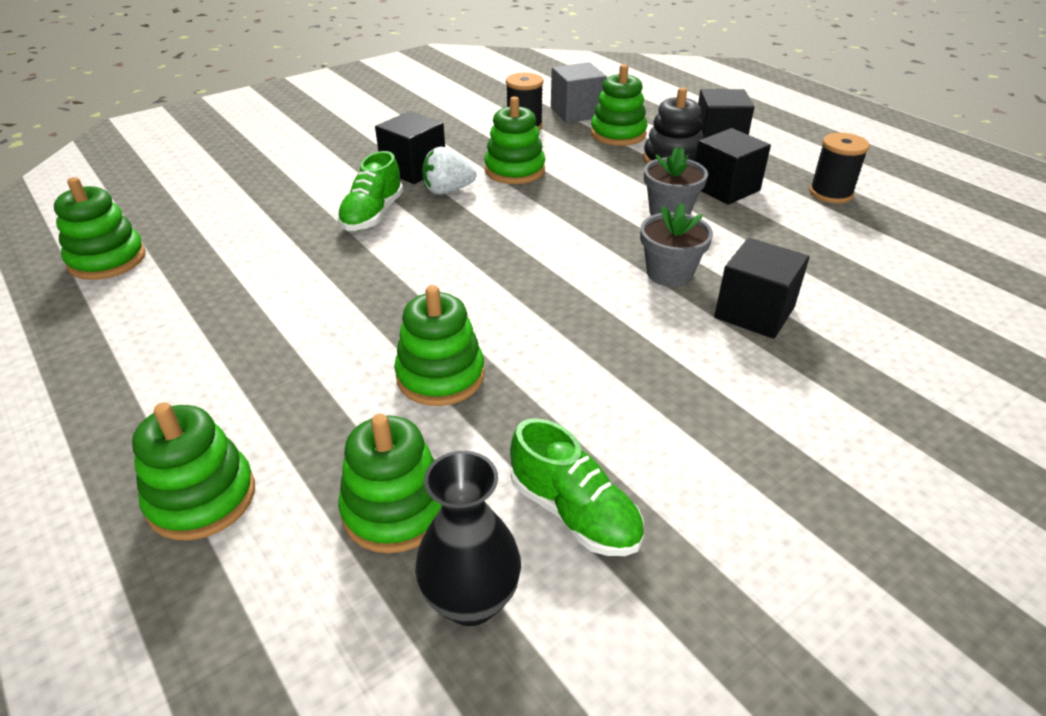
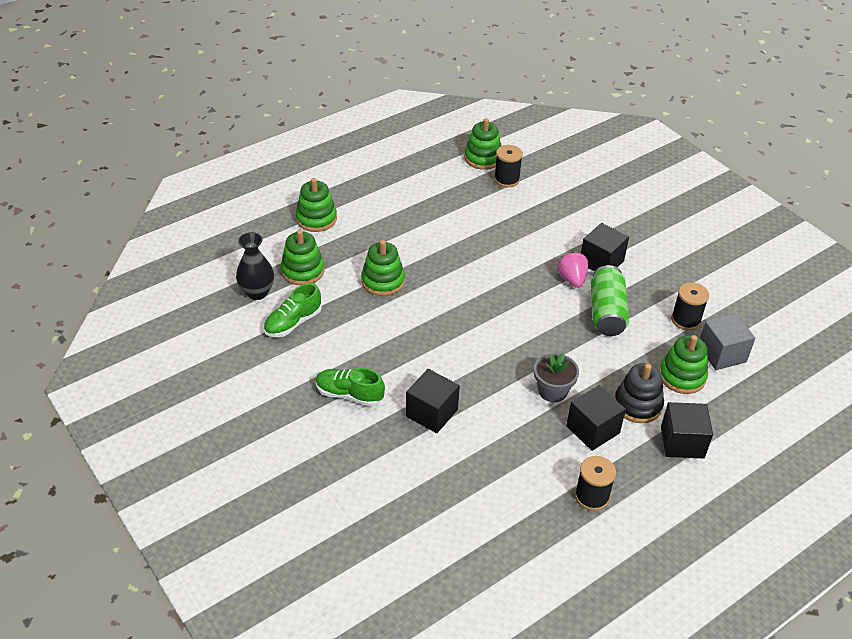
camera: 90 degrees right, 5 degrees up
(185, 237) = (506, 179): none -> black spool
(372, 215) = (536, 247): green shoe -> green shoe (349, 394)
(447, 191) = (572, 279): white strawberry -> pink strawberry
(514, 170) = (606, 312): green stacking toy -> green can
(669, 273) = (474, 379): grey flower pot -> none

